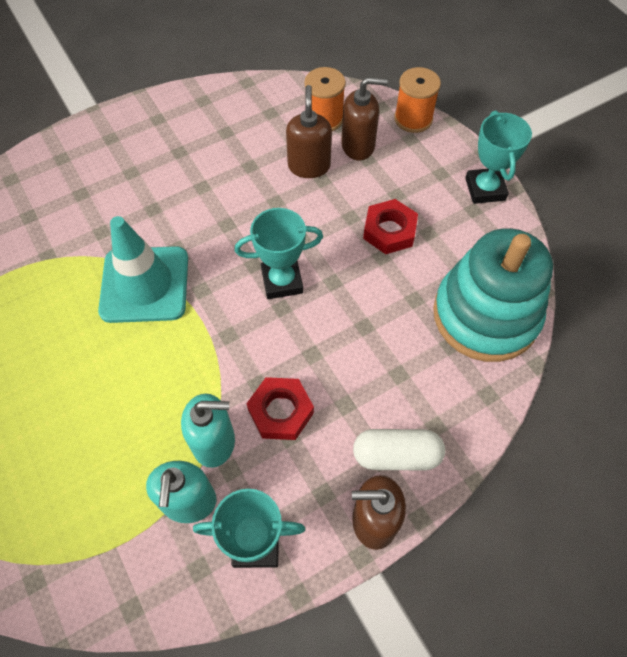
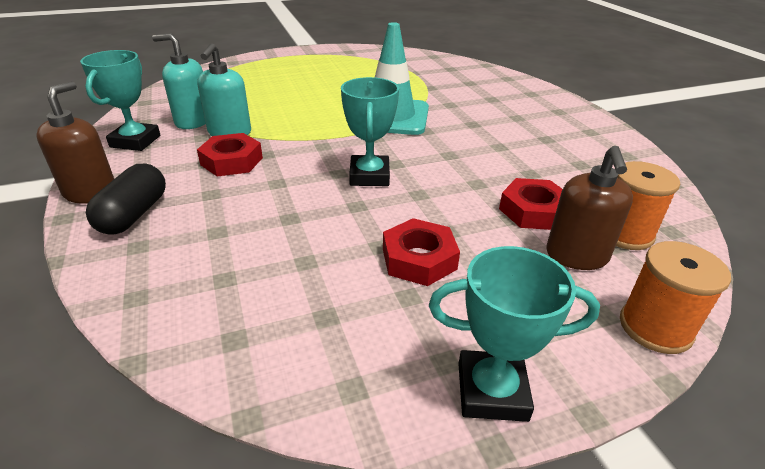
camera: 100 degrees right, 25 degrees down
(309, 166) = (533, 211): brown soap dispenser -> red nut
(396, 455) = (134, 214): white capsule -> black capsule
(485, 315) = (246, 324): turquoise stacking toy -> none

